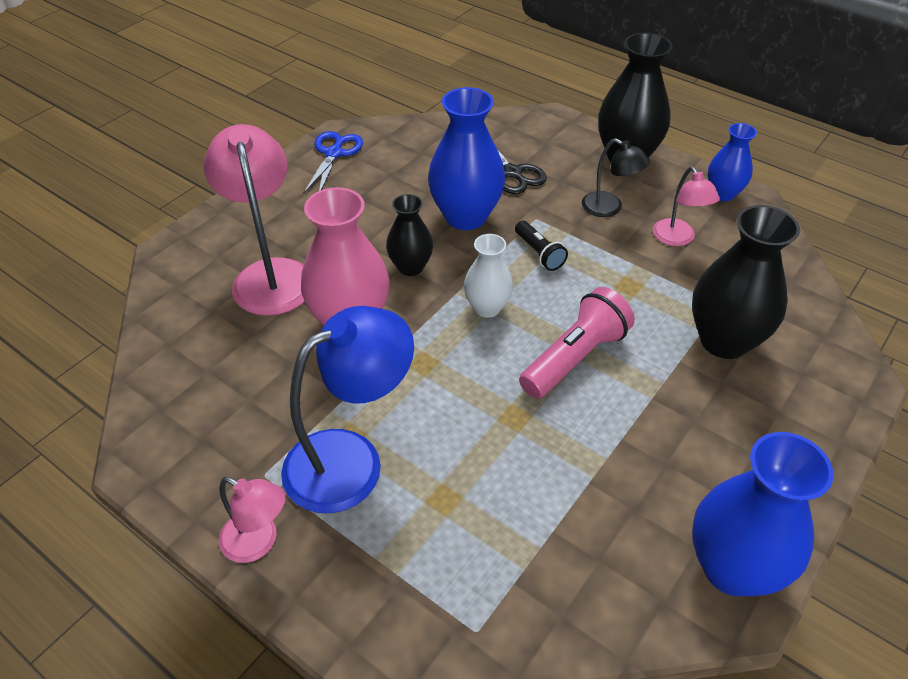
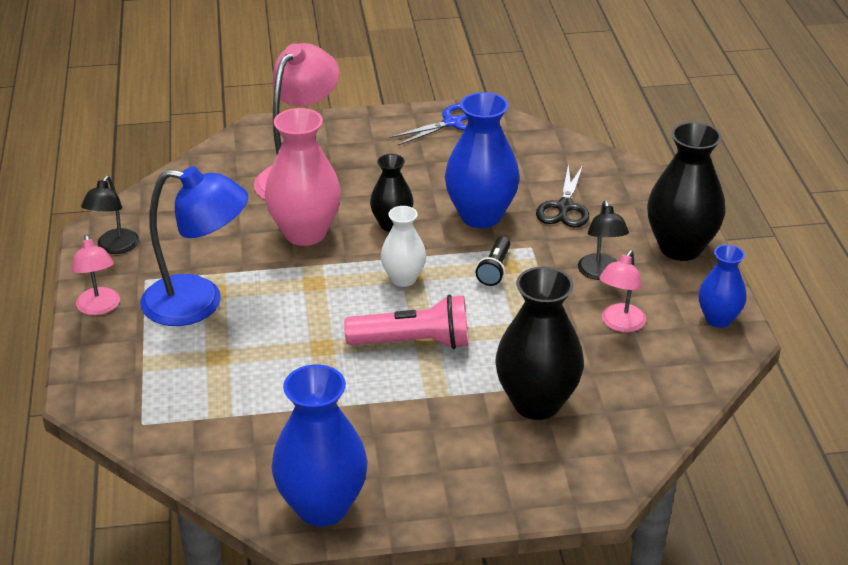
camera: 45 degrees right, 10 degrees down
(184, 464) = (115, 247): none -> black lamp

